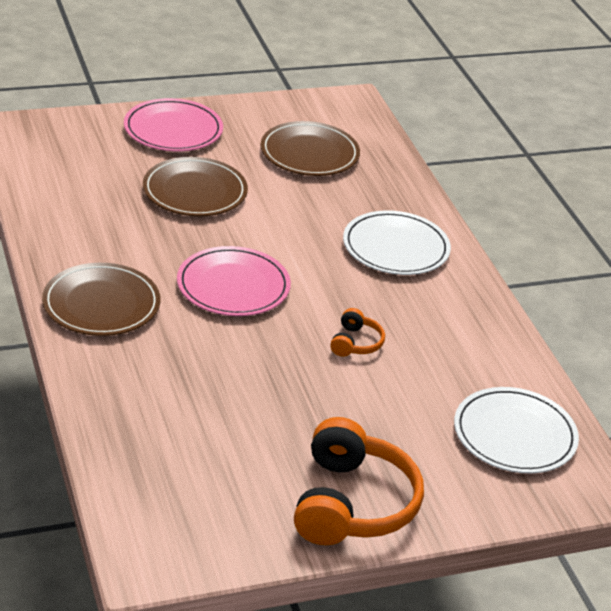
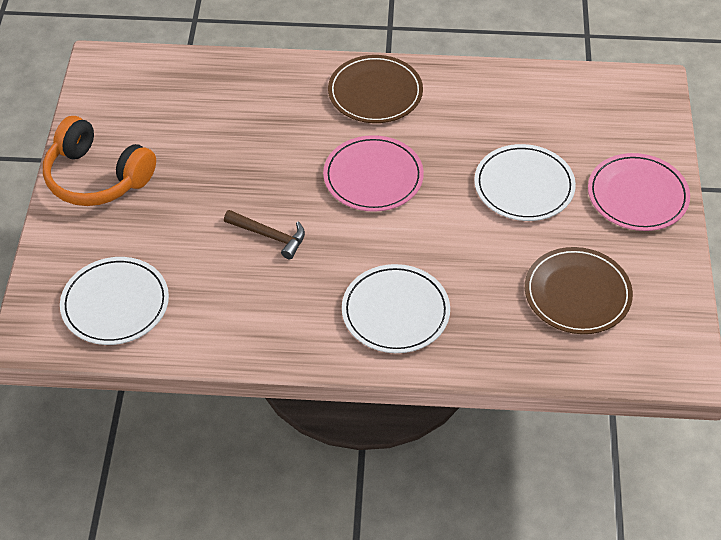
camera: 115 degrees right, 15 degrees up
(195, 191) = (524, 186): brown plate -> white plate
(355, 343) = (269, 236): orange headphones -> brown hammer

